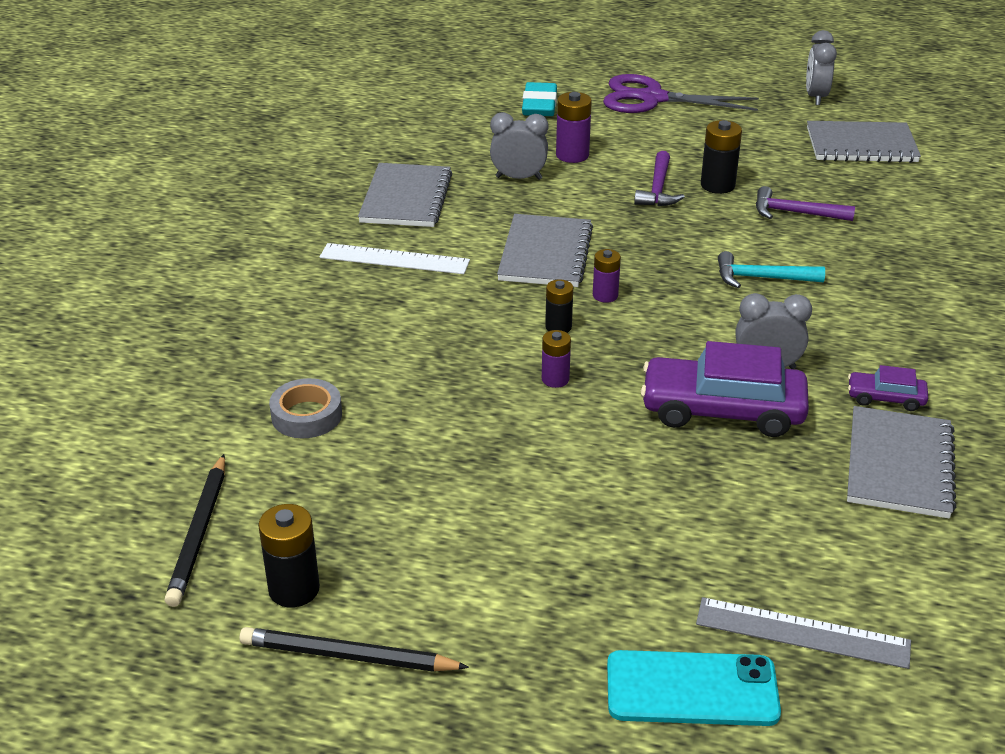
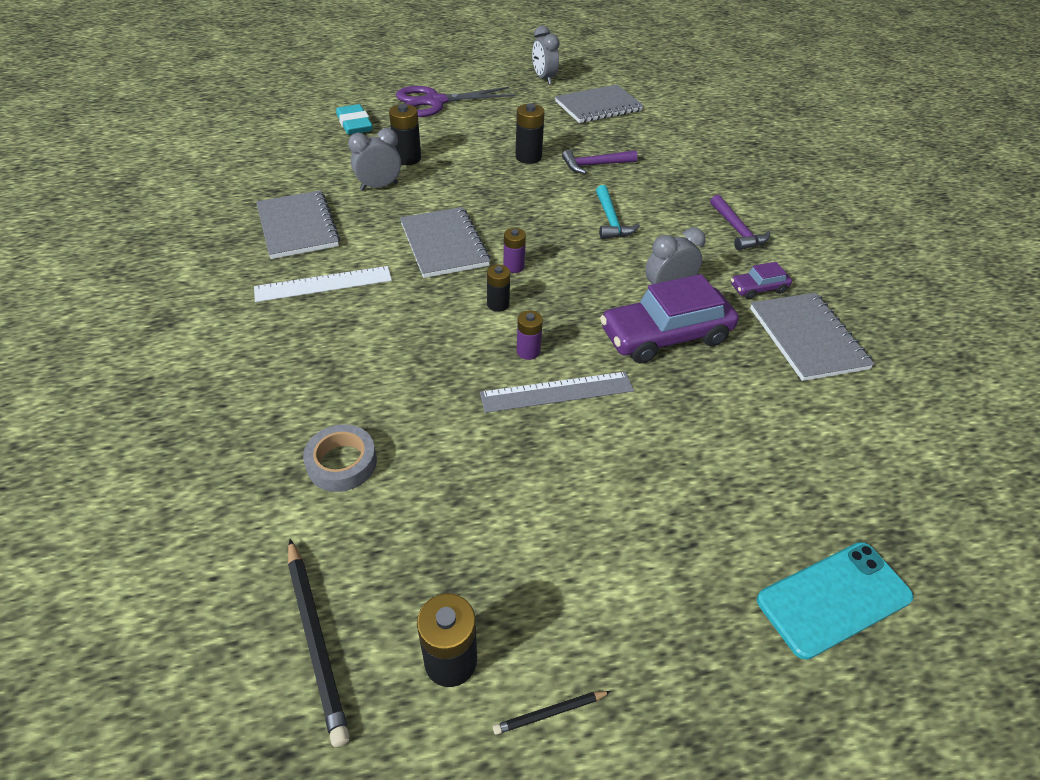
camera: 30 degrees left, 10 degrees up
(348, 656) = (550, 713): black pencil -> black pencil, size x0.52
(572, 155) = (407, 158): purple battery -> black battery
(658, 189) = (489, 170): purple hammer -> purple hammer (737, 230)
(762, 278) = (611, 220): turquoise hammer -> turquoise hammer turned 75 degrees counterclockwise
(802, 633) = (861, 507): grey ruler -> grey ruler (557, 392)

